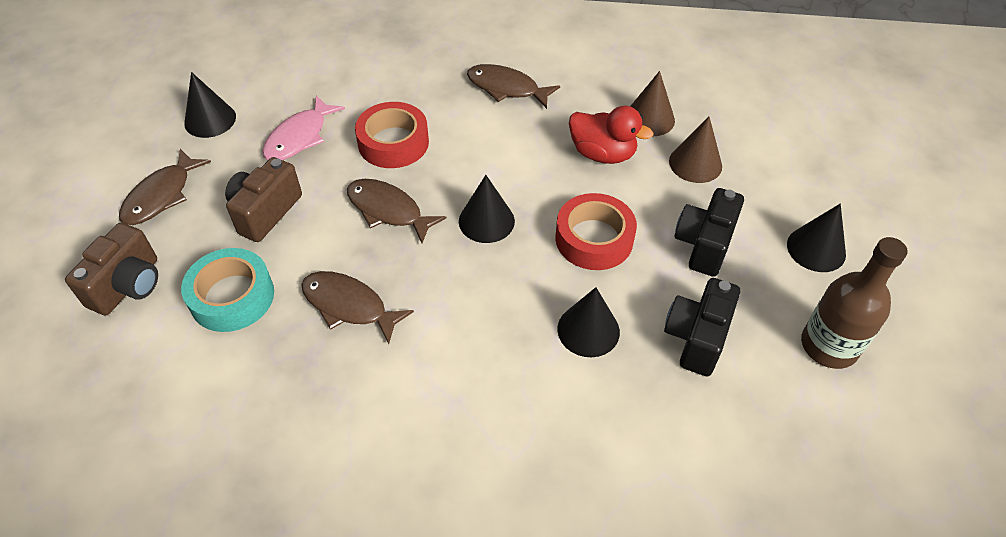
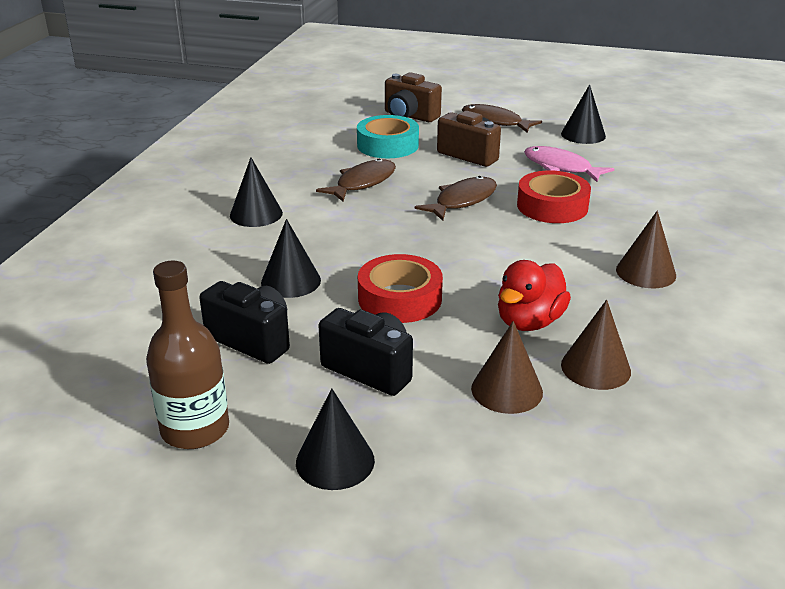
camera: 100 degrees right, 20 degrees down
(486, 221) = (439, 244): black cone -> black cone (256, 214)
(507, 88) = (645, 272): brown fish -> brown cone

